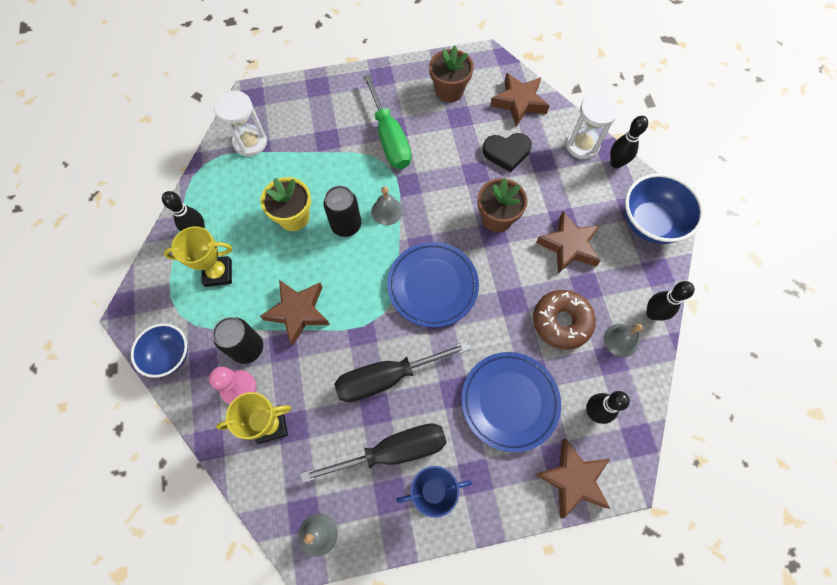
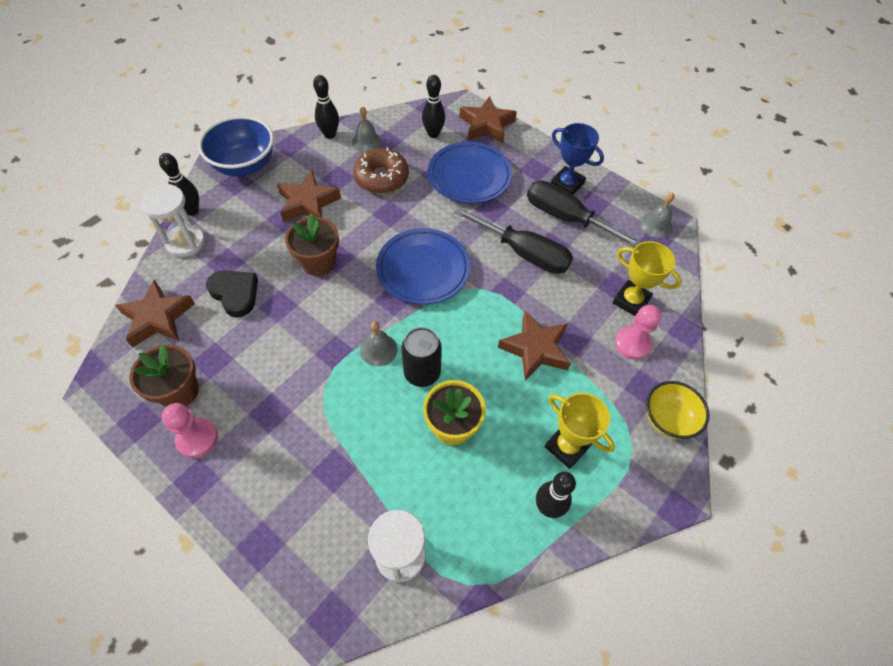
camera: 130 degrees left, 10 degrees down
(169, 355) = (668, 419): blue bowl -> yellow bowl
(248, 348) = (600, 363): black can -> none
(389, 138) = (287, 406): green screwdriver -> none
(408, 86) = (197, 438): none -> pink pawn

